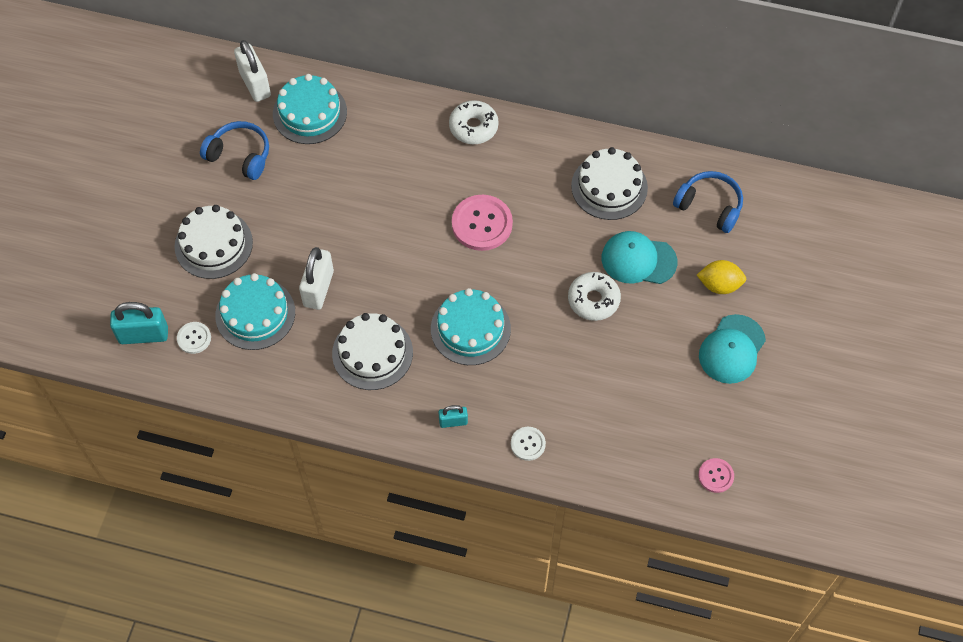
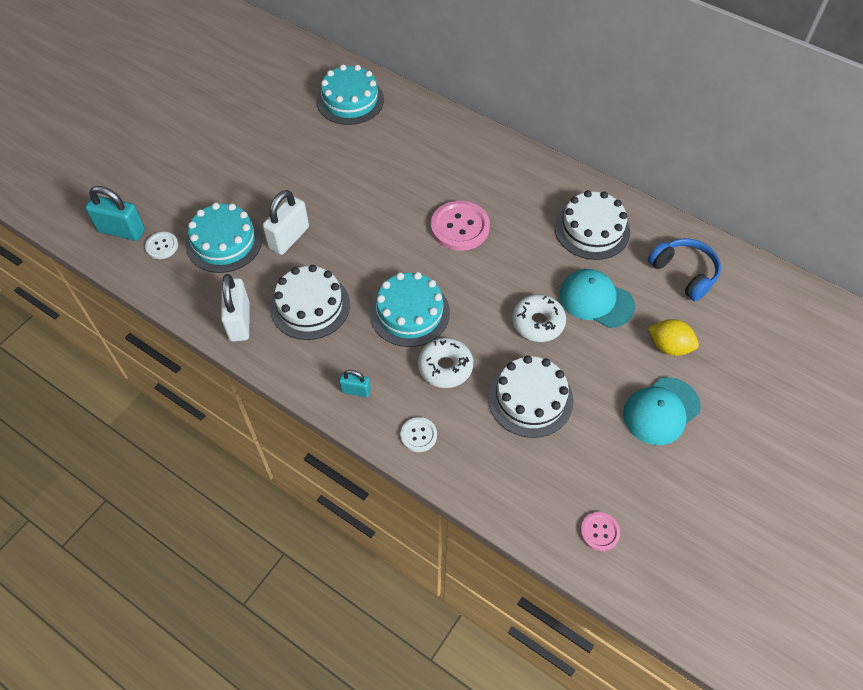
camera: 20 degrees right, 5 degrees down
(213, 244) = (218, 177): white cake -> white cake (530, 399)
(240, 156) = (276, 116): blue headphones -> none
(255, 84) = (315, 68): white padlock -> white padlock (239, 321)
(473, 127) = (486, 148): white donut -> white donut (445, 367)

